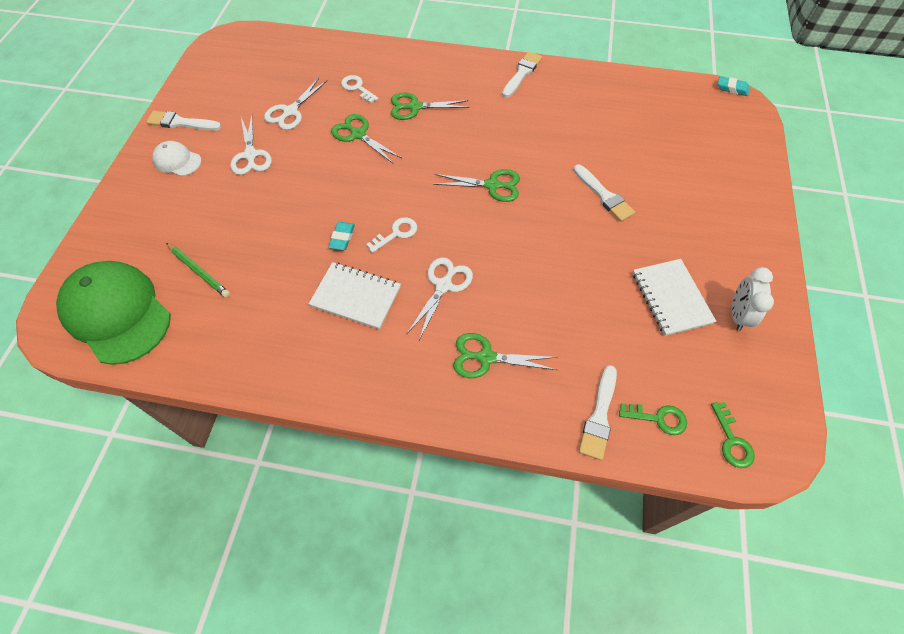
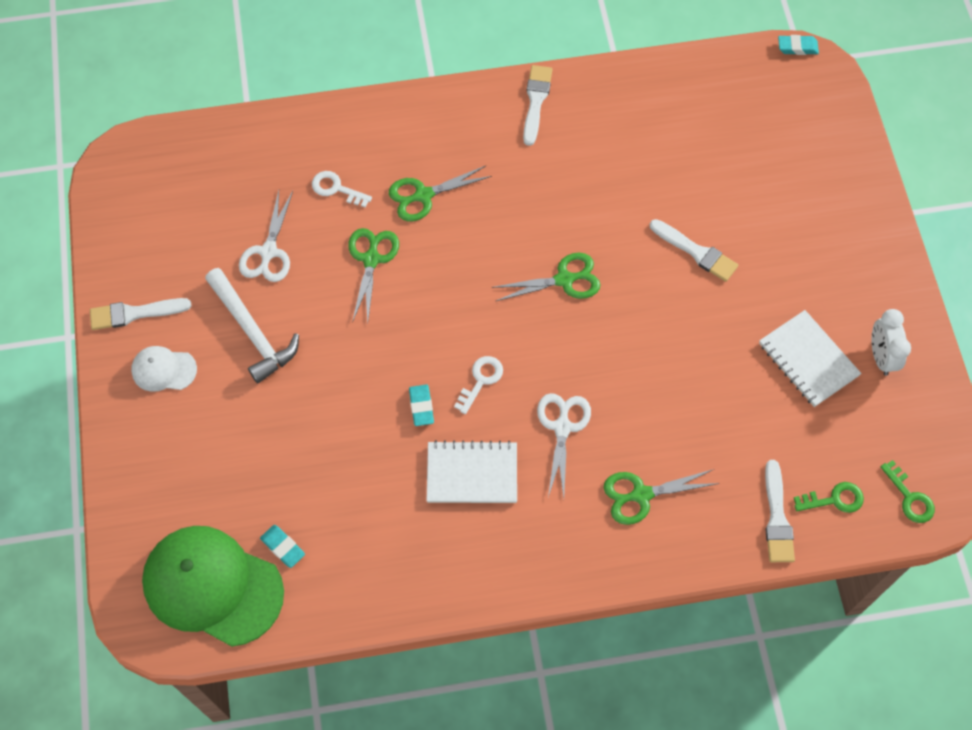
camera: 20 degrees left, 5 degrees up
(184, 303) = (283, 547): none -> turquoise eraser
(199, 271) = (277, 504): green pencil -> none
(251, 155) = (252, 332): white scissors -> white hammer
(358, 134) = (371, 259): green scissors -> green scissors turned 75 degrees clockwise

